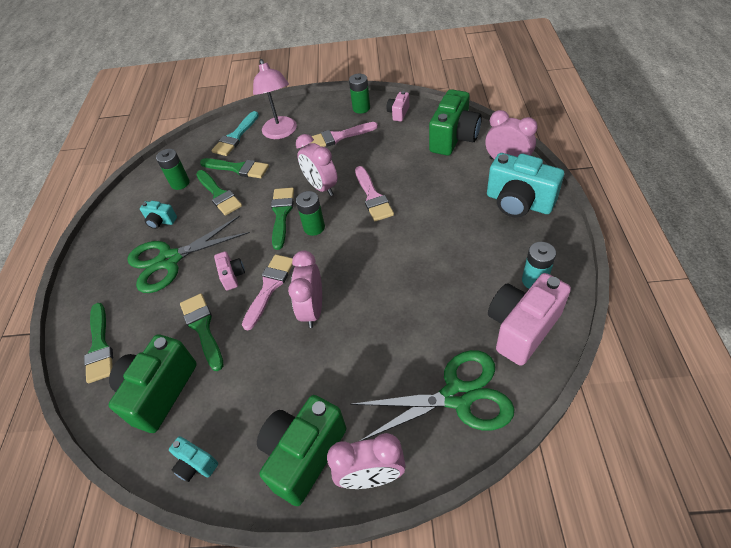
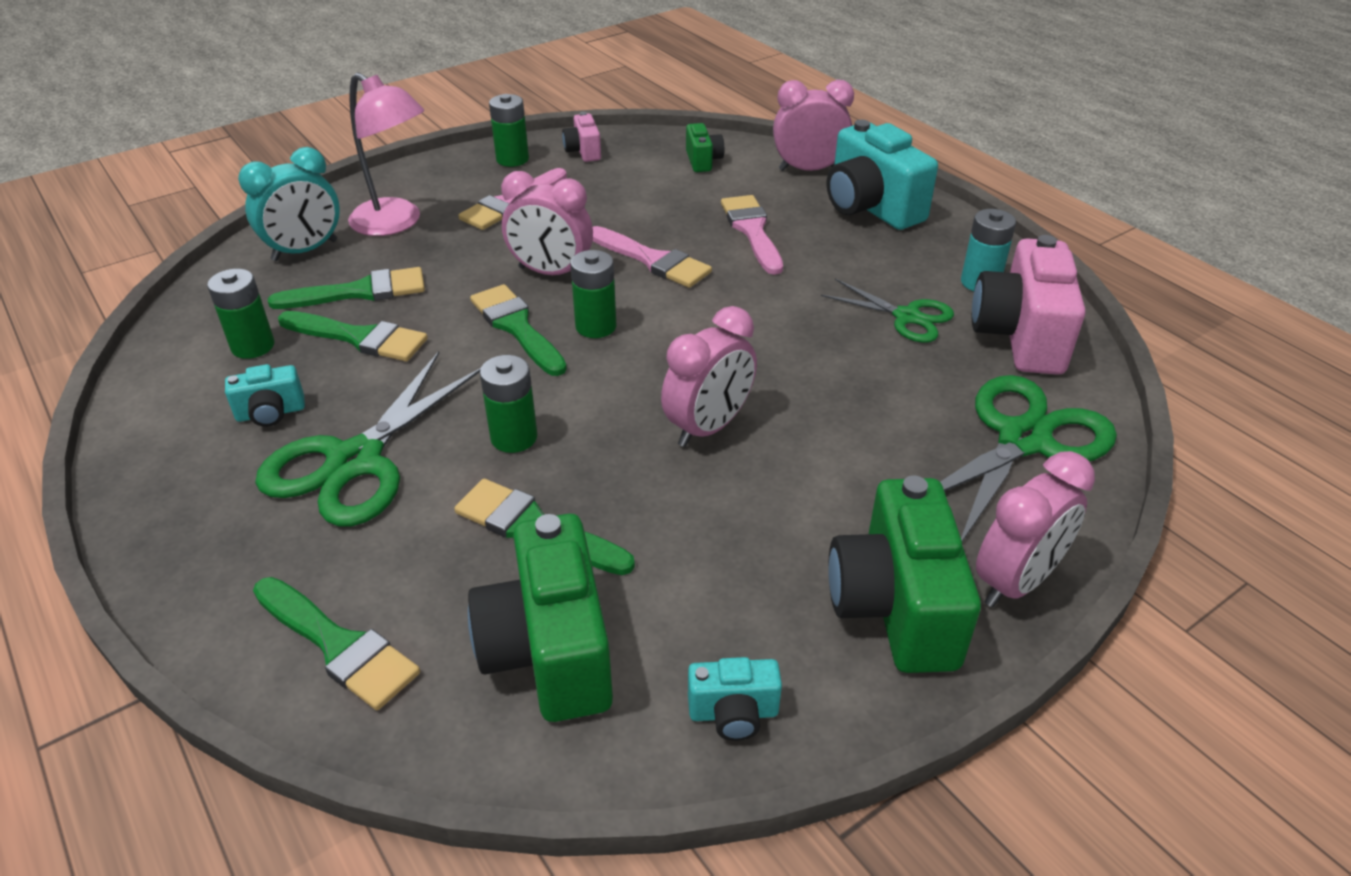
camera: 40 degrees left, 10 degrees down
(232, 276) = (514, 437): pink camera -> green battery
(235, 137) = (305, 251): turquoise brush -> turquoise clock
(269, 287) = (601, 427): pink brush -> pink brush (752, 231)
(312, 309) = (708, 427): pink clock -> pink clock turned 105 degrees counterclockwise
(453, 138) = (703, 161): green camera -> green camera, size x0.49
(469, 286) = (906, 317): none -> green scissors
(518, 202) = (871, 207): turquoise camera -> turquoise camera turned 60 degrees clockwise

